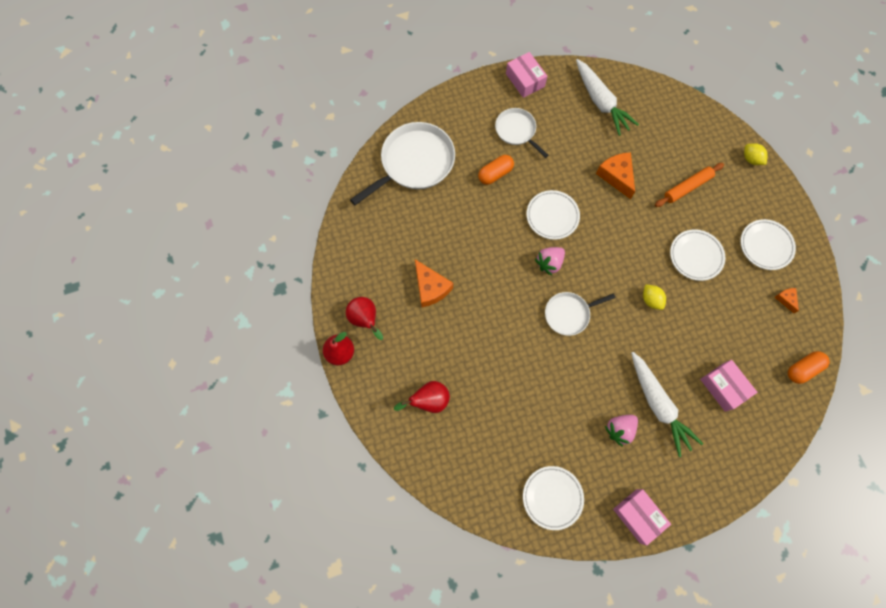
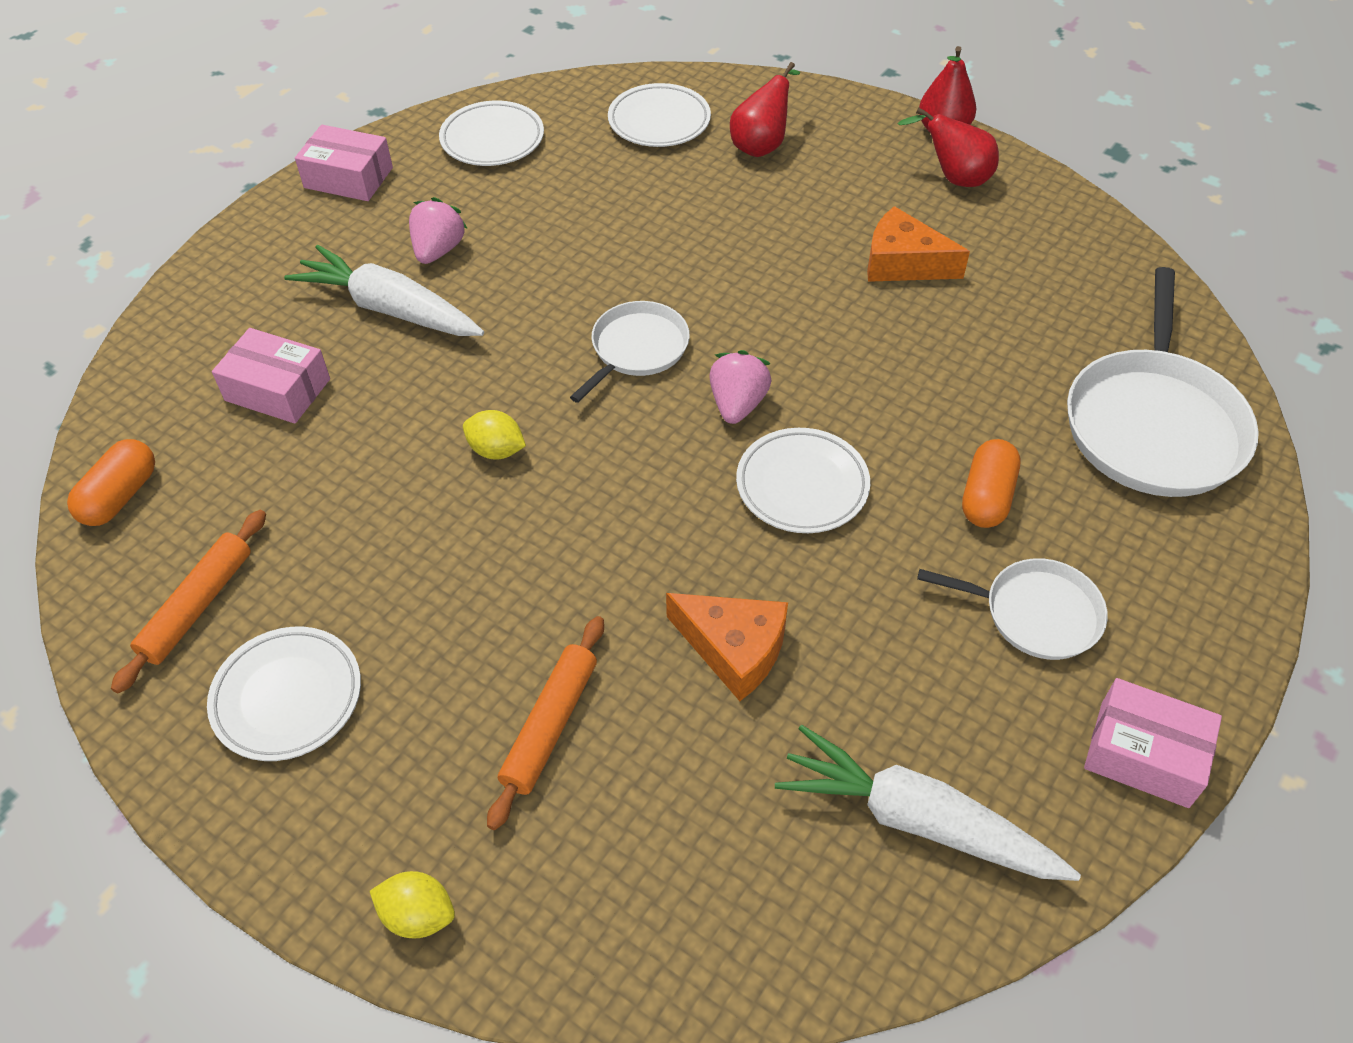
camera: 145 degrees right, 20 degrees down
(695, 256) = (446, 581): white plate -> white plate (659, 121)
(786, 299) = (197, 606): orange cheese -> orange rolling pin

